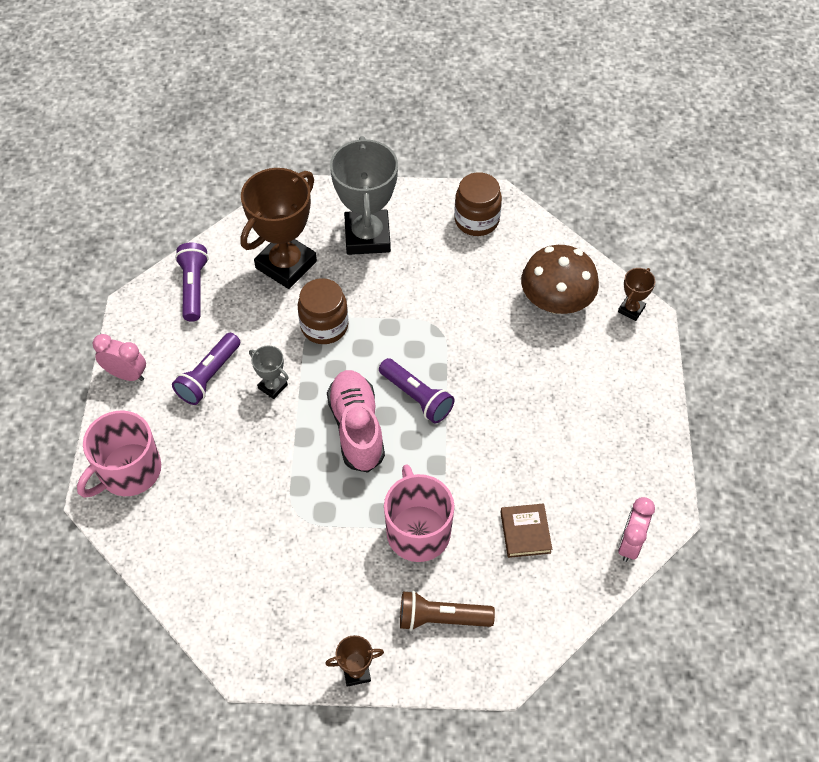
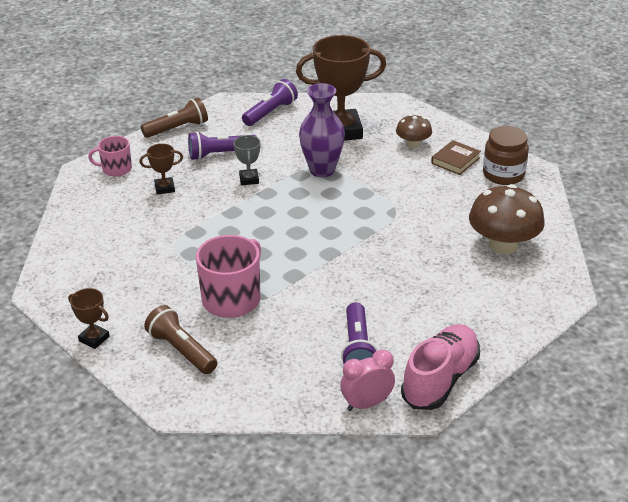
camera: 45 degrees right, 20 degrees down
(126, 374) = (177, 129): pink clock -> brown flashlight
(128, 471) = (116, 169): pink mug -> pink mug, size x0.59
(324, 326) = (322, 170): brown jar -> purple vase
(357, 428) = (270, 227): pink shoe -> pink shoe (440, 379)
(367, 236) = (413, 144): grey trophy -> brown mushroom
(416, 397) = (330, 235): purple flashlight -> purple flashlight (357, 348)
(525, 532) = (300, 347): brown book -> brown book (455, 160)
(631, 309) = (558, 282): brown trophy -> brown trophy (164, 188)

